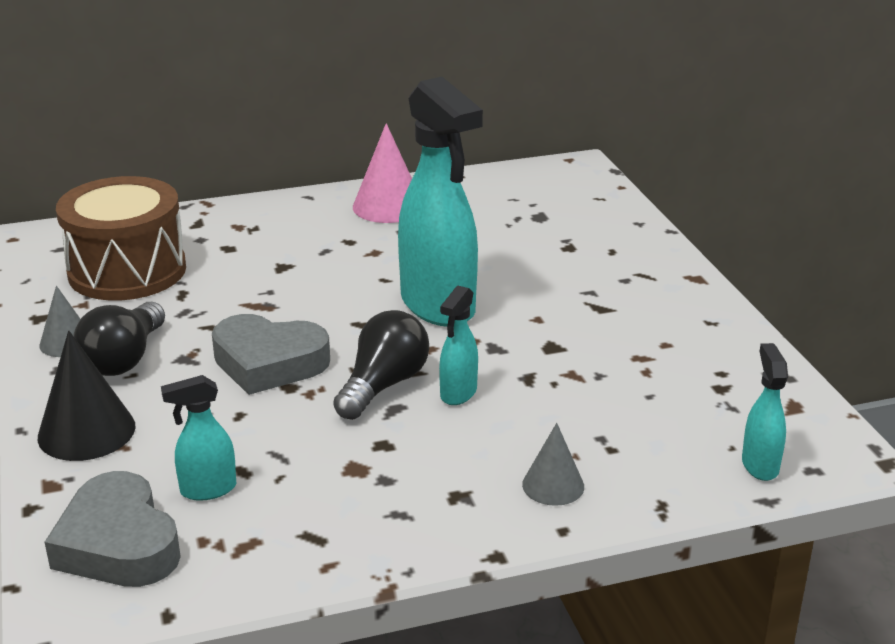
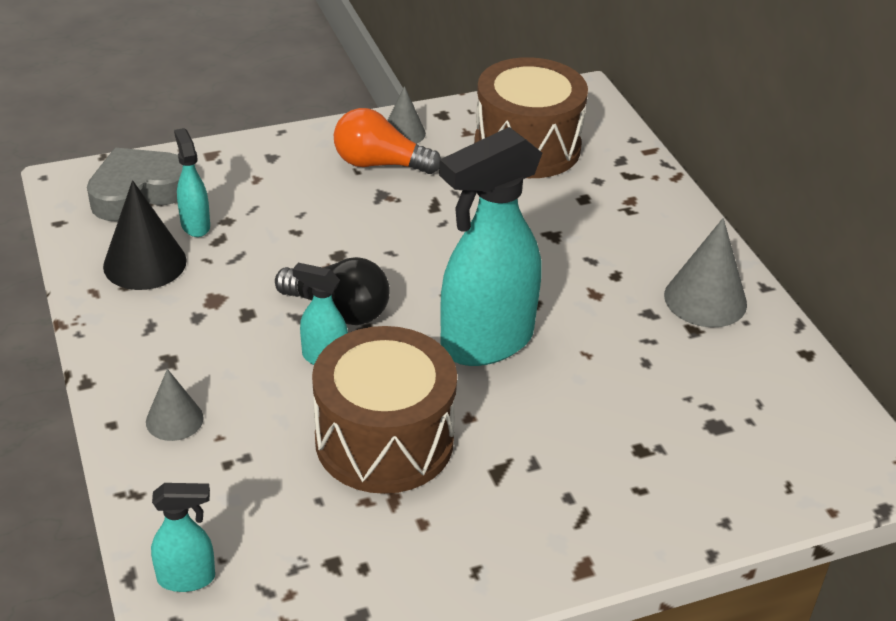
camera: 85 degrees right, 10 degrees up
(86, 431) = (276, 160): black cone -> black cone (145, 263)
(124, 359) = (379, 164): black light bulb -> orange light bulb
(269, 363) = (375, 240): grey heart -> none
(388, 206) = (705, 299): pink cone -> grey cone
(570, 361) = (384, 440): none -> brown drum

